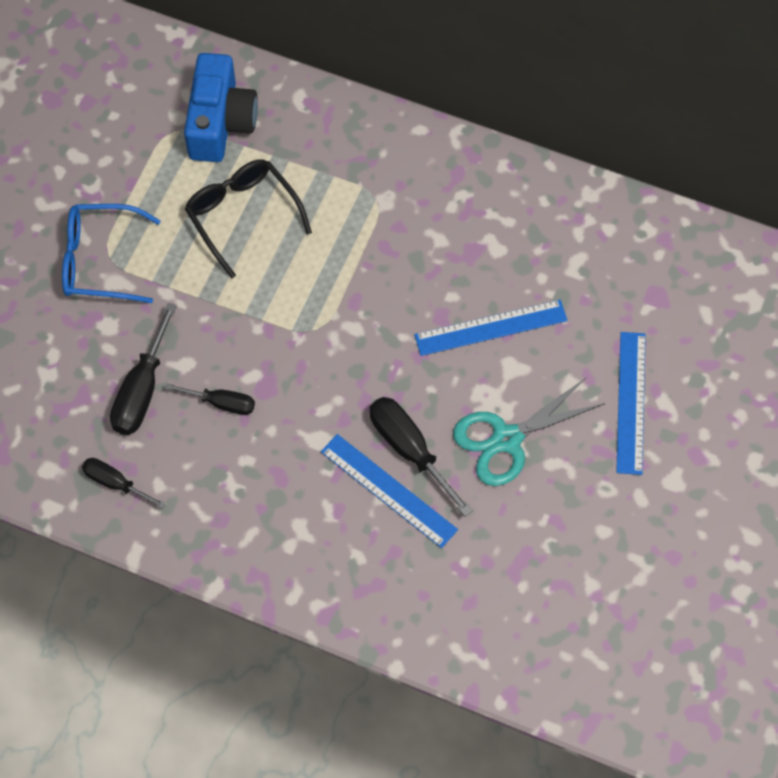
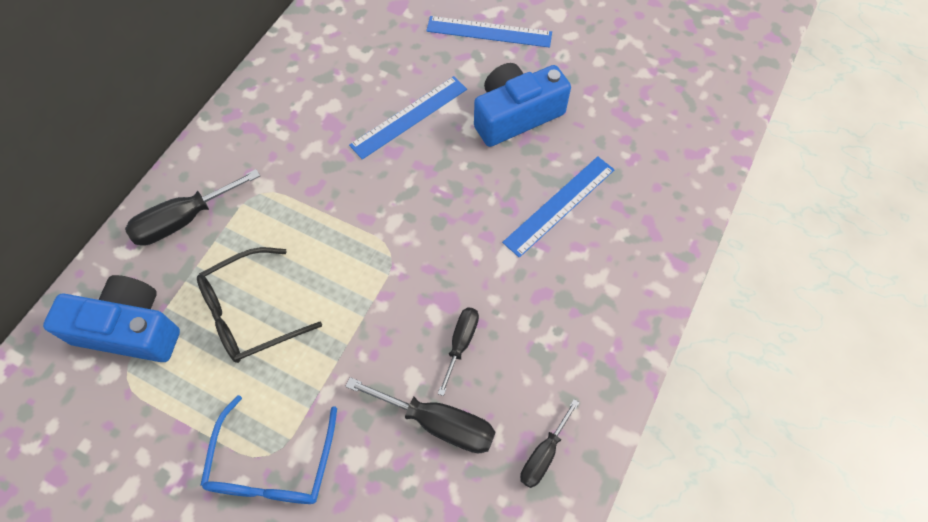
camera: 85 degrees left, 0 degrees up
(409, 449) = (521, 186): black screwdriver -> black screwdriver (184, 220)
(490, 327) = (409, 116): blue ruler -> blue ruler turned 60 degrees clockwise
(507, 439) = (516, 115): turquoise scissors -> blue camera

